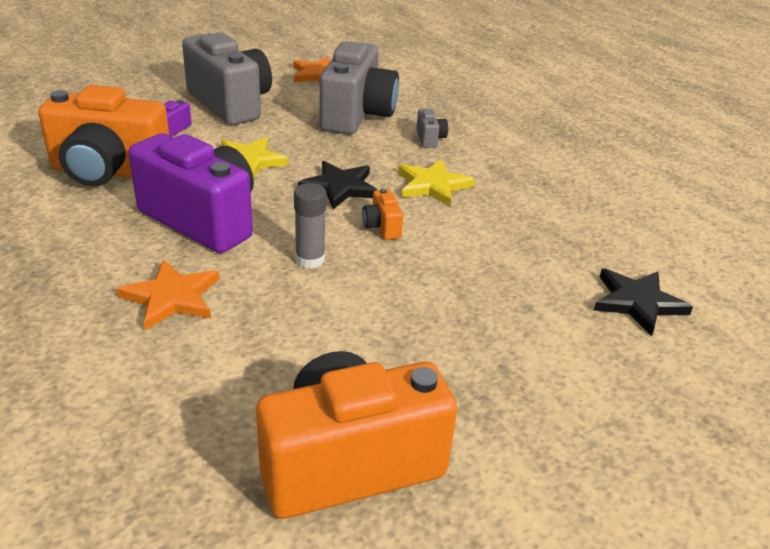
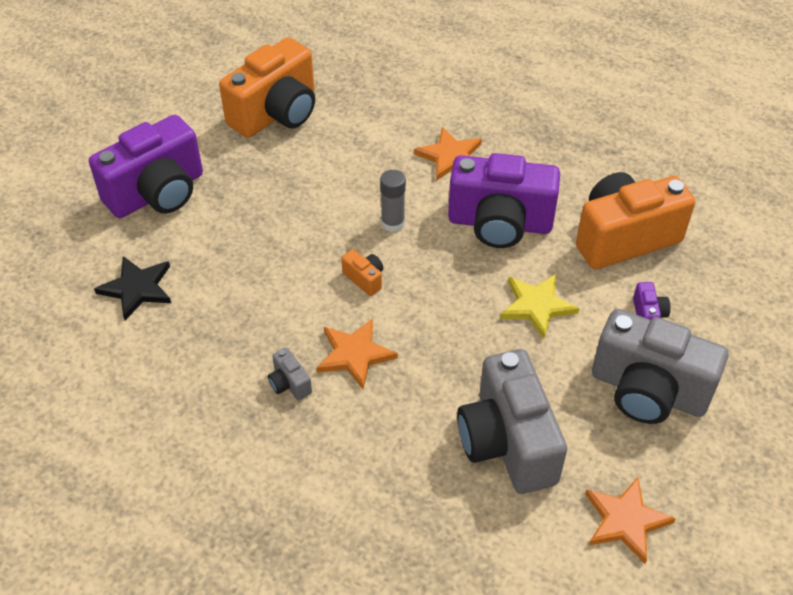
camera: 155 degrees right, 15 degrees up
(340, 187) = (431, 310): black star -> none
(430, 139) = (402, 436): grey camera -> grey camera (289, 383)
(433, 185) = (354, 354): yellow star -> orange star
(592, 405) = (157, 193): none -> purple camera

